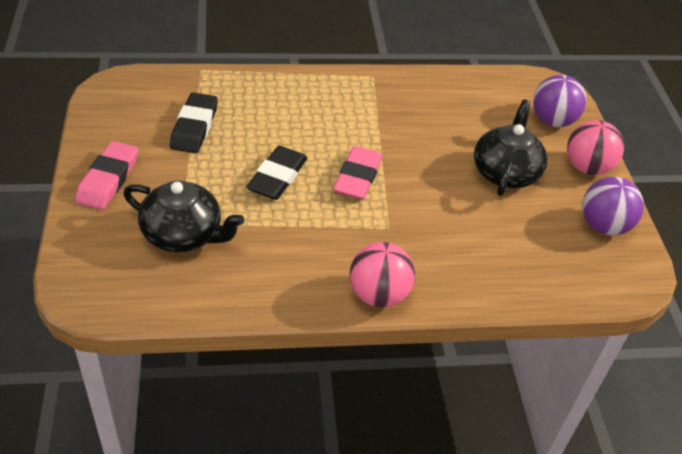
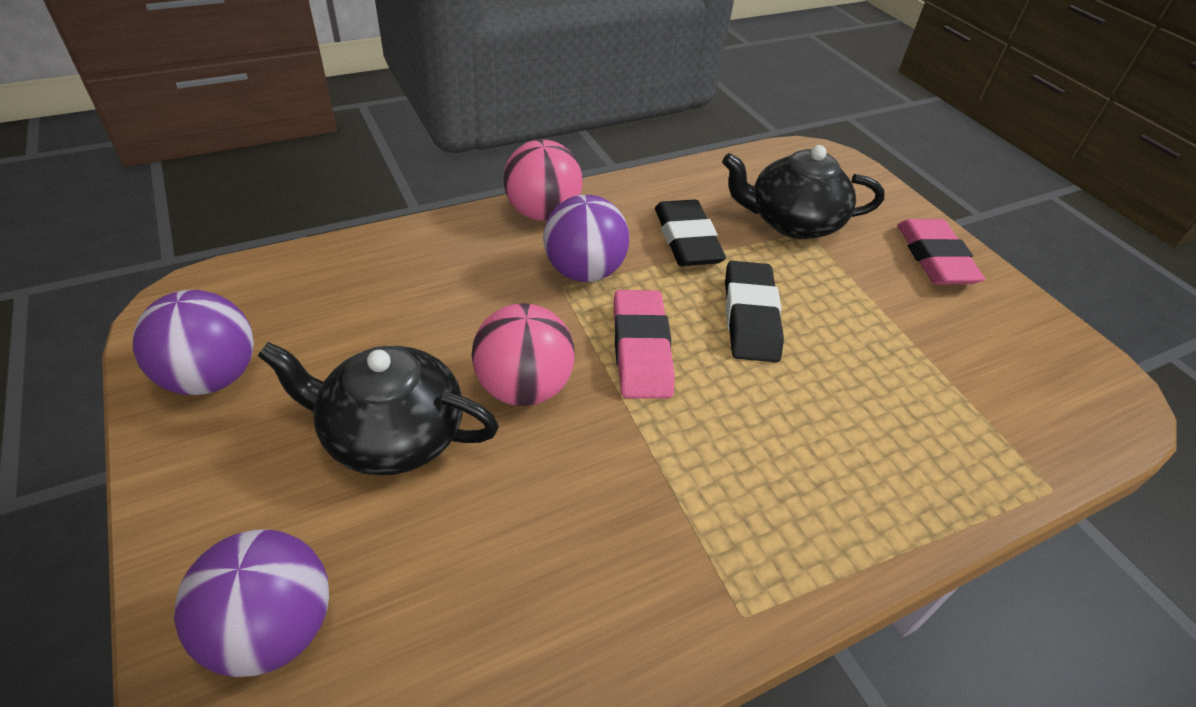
camera: 160 degrees right, 0 degrees up
(194, 127) = (928, 361): black eraser -> black eraser (686, 239)
(368, 235) = (584, 271): none -> purple ball
(505, 172) = (392, 434): black teapot -> black teapot turned 105 degrees clockwise
(587, 167) = (211, 501): pink ball -> pink ball (524, 387)

